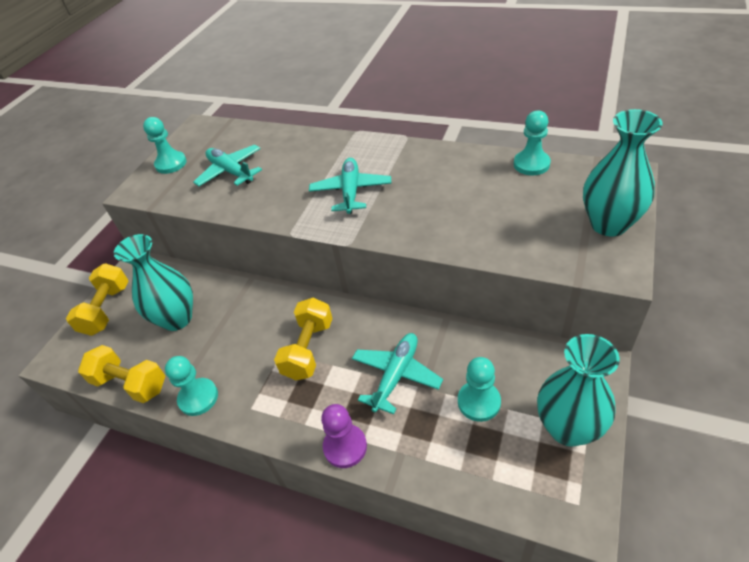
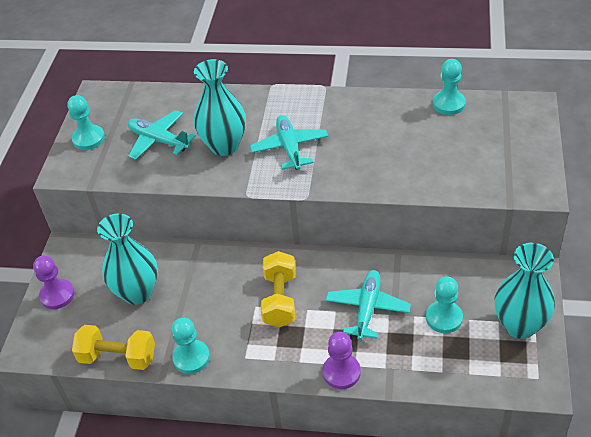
camera: 15 degrees left, 0 degrees up
(107, 309) = (57, 295): yellow dumbbell -> purple pawn
(609, 224) = (525, 153): turquoise vase -> turquoise vase (224, 146)

